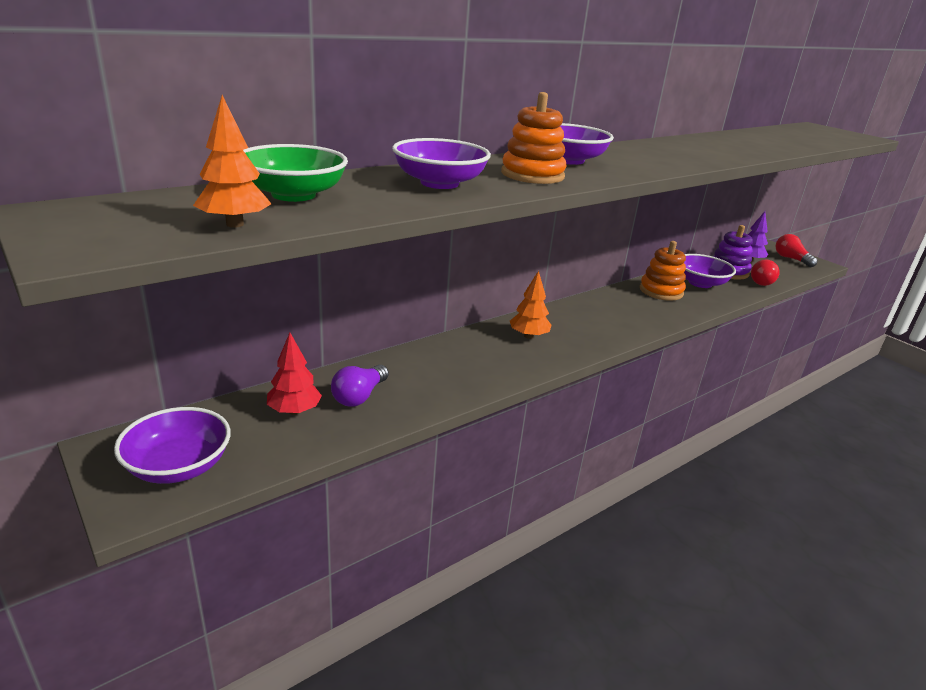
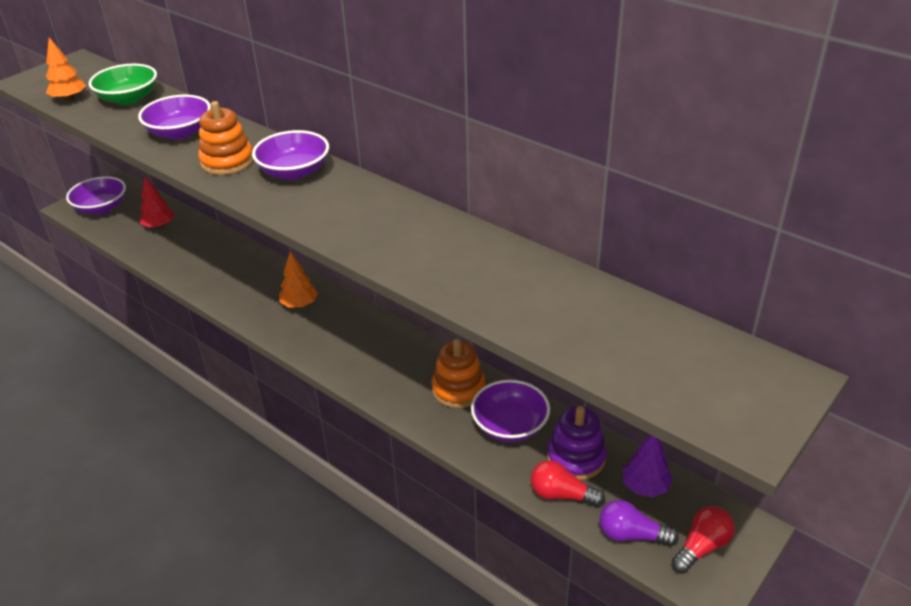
camera: 80 degrees right, 10 degrees up
(359, 396) = (181, 244): purple light bulb -> purple light bulb (631, 535)

